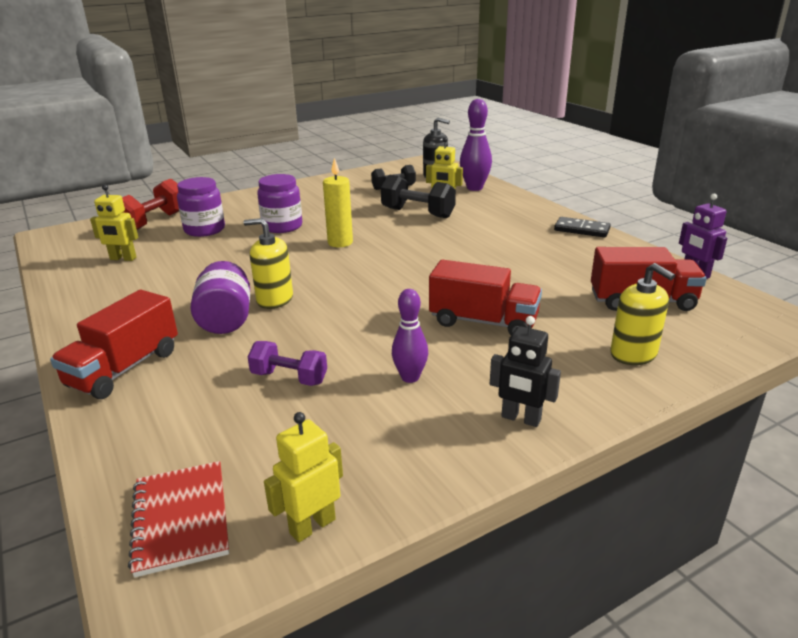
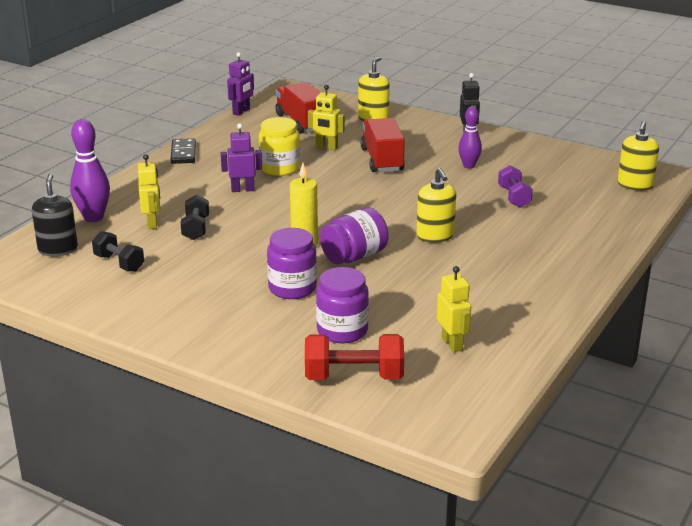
camera: 120 degrees left, 0 degrees up
(124, 368) = (578, 251): red truck -> none
(181, 519) = (635, 185): red notebook -> yellow soap dispenser
(226, 319) = (483, 243): purple jar -> purple jar (354, 256)
(312, 526) = (595, 159): yellow robot -> yellow robot (326, 147)
(418, 213) = (196, 228): black dumbbell -> black dumbbell, size x0.66
(474, 239) = (242, 189): none -> purple robot
(509, 263) = (280, 168): none -> yellow jar

